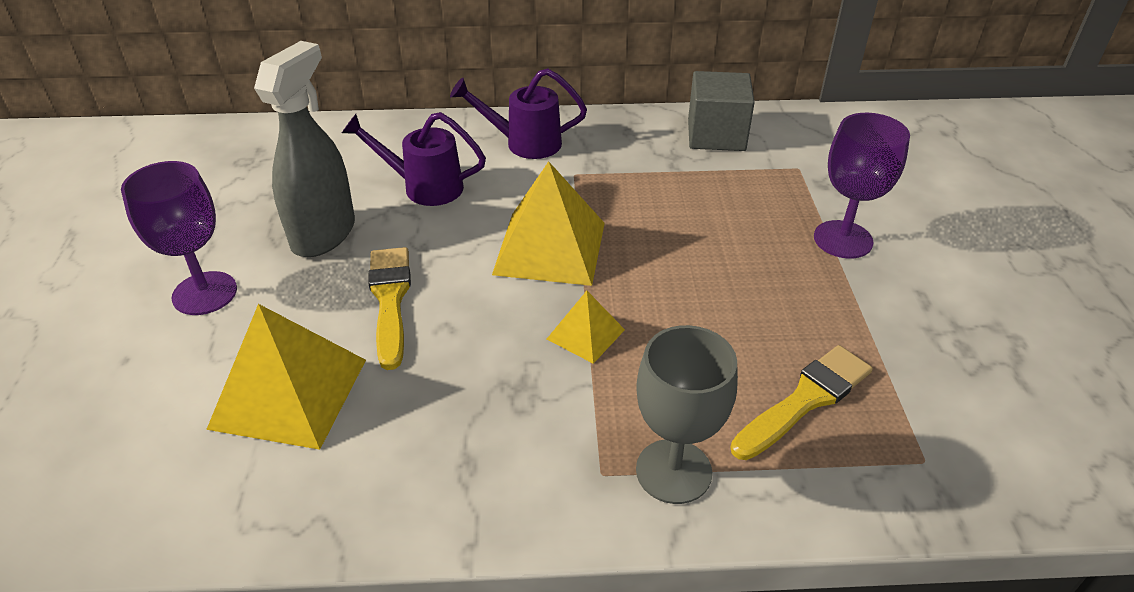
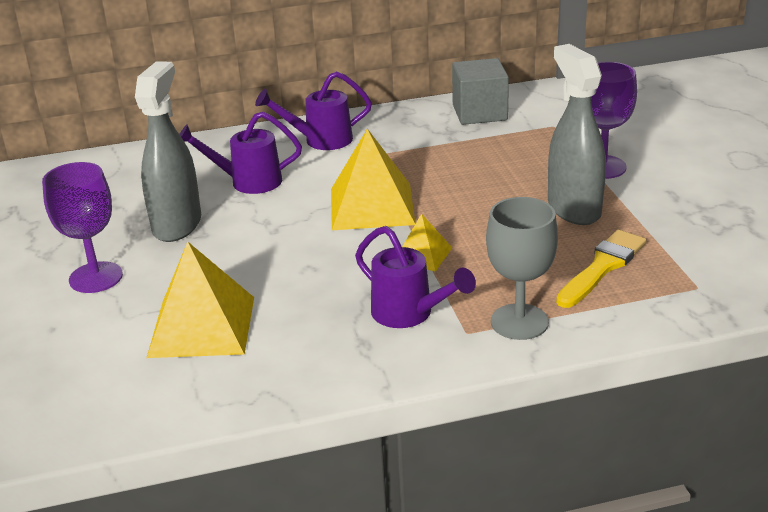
camera: 10 degrees left, 10 degrees down
(390, 300) = (255, 258): yellow brush -> none
(539, 427) = (409, 314): none -> purple watering can
(791, 298) = (573, 209): none -> grey spray bottle

